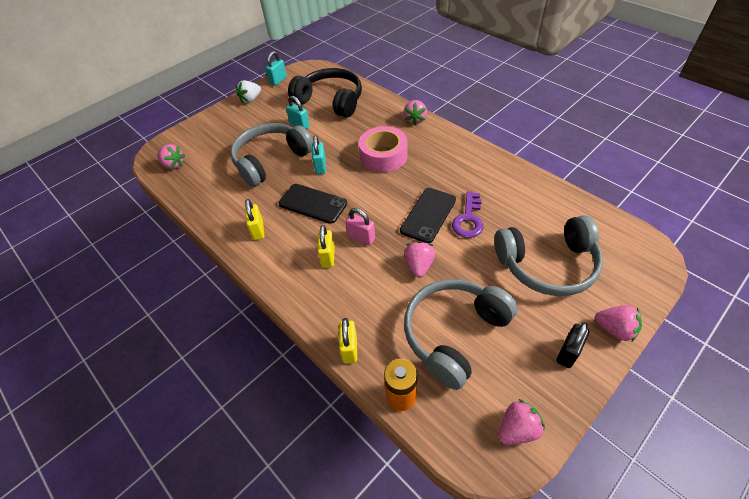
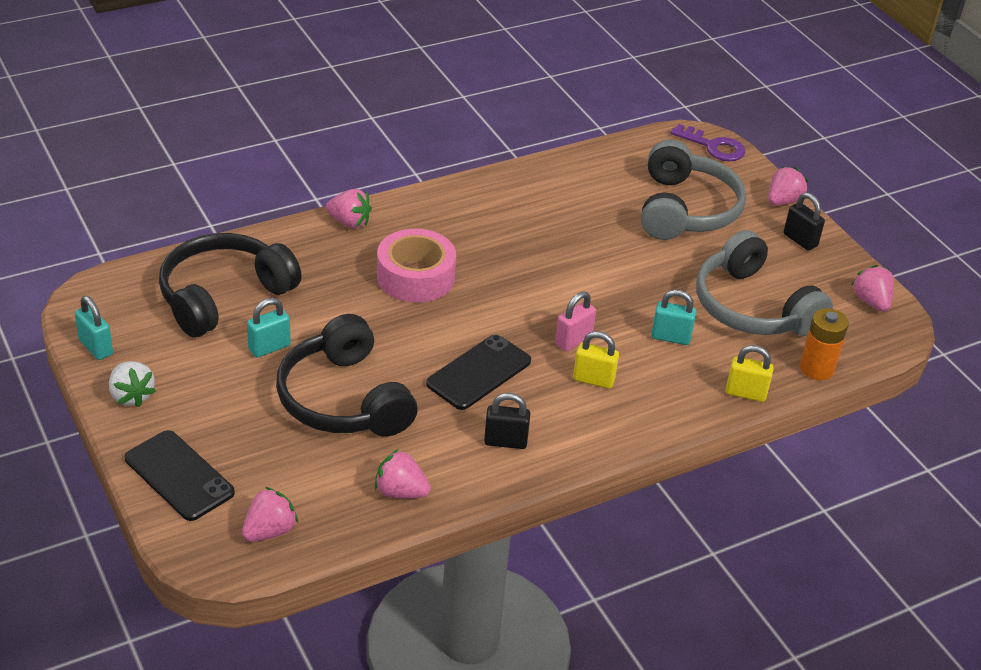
camera: 80 degrees left, 10 degrees down
(258, 230) = (505, 442): yellow padlock -> black padlock
(271, 160) = (344, 399): grey headphones -> black headphones
(320, 167) = (398, 346): turquoise padlock -> turquoise padlock (670, 337)
(419, 266) = (644, 304): pink strawberry -> pink strawberry (400, 492)
(428, 215) = (562, 271): black phone -> black phone (179, 476)
(468, 219) = (587, 241): purple key -> purple key (713, 146)

